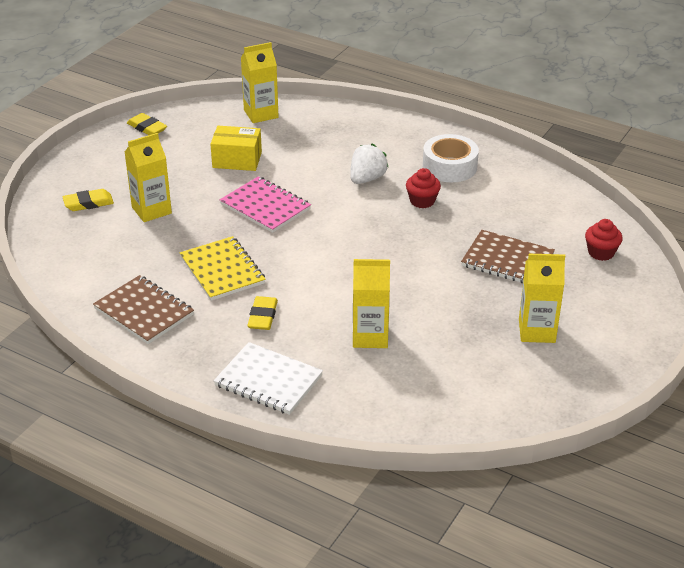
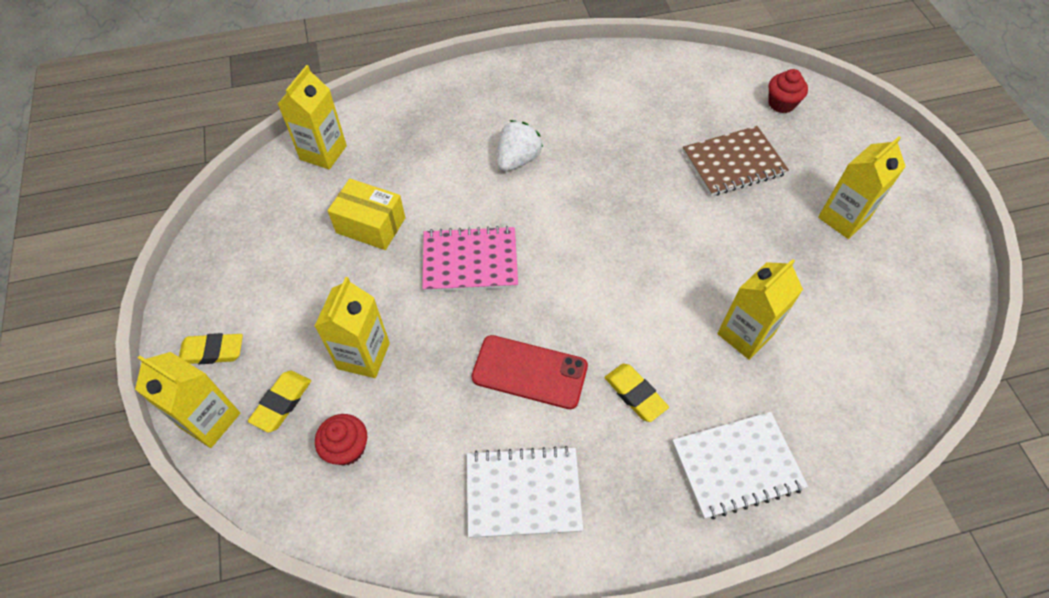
camera: 45 degrees left, 20 degrees up
(50, 189) = (210, 420): none -> yellow carton
(144, 312) = (523, 493): brown notebook -> white notebook
(147, 128) = (222, 253): yellow eraser -> yellow eraser (212, 351)
(222, 270) = (529, 372): yellow notebook -> red phone
(237, 160) = (371, 225): yellow box -> yellow box turned 60 degrees clockwise
(367, 179) = (517, 159): white strawberry -> white strawberry turned 45 degrees clockwise
(422, 201) = (593, 150): red cupcake -> red cupcake (347, 448)
(449, 166) = (566, 97): white tape -> none

